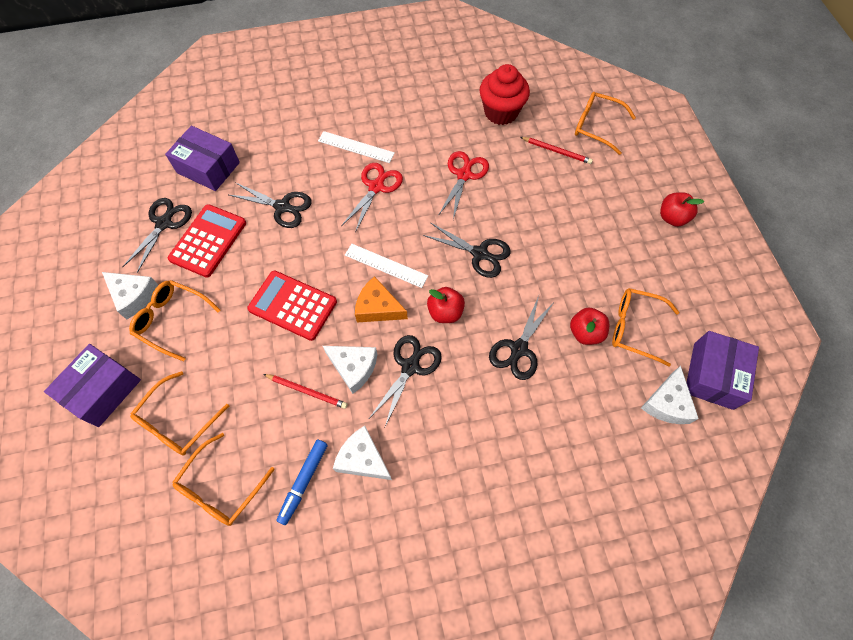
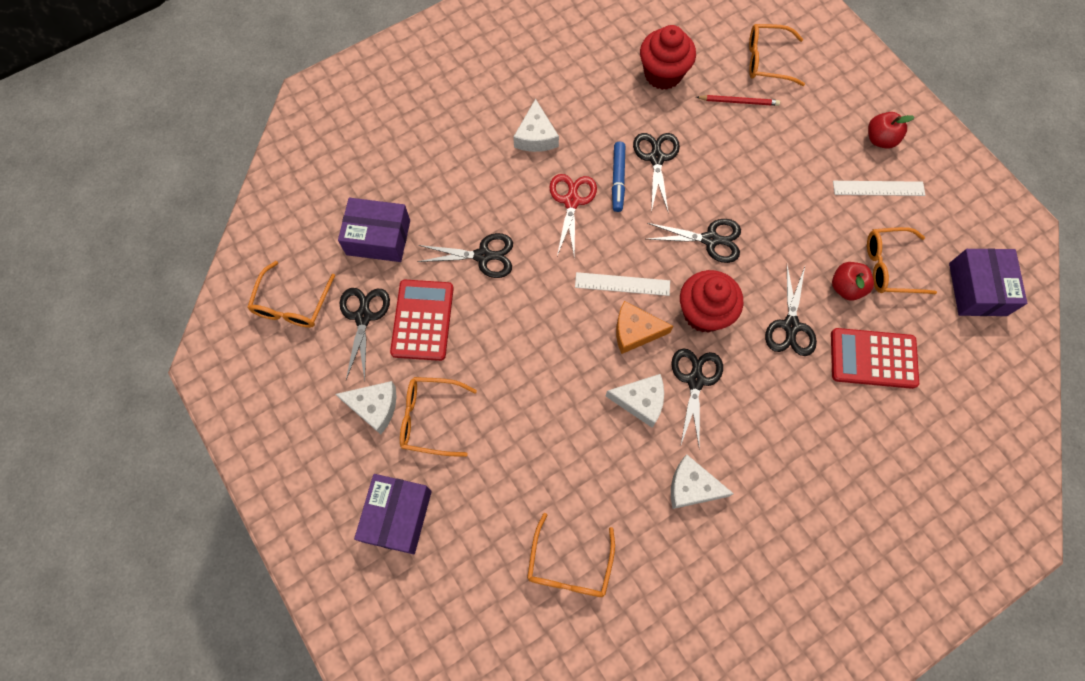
camera: 20 degrees left, 5 degrees up
(177, 422) = (492, 520): orange glasses -> orange glasses (292, 305)
(293, 305) = (548, 359): red calculator -> red calculator (873, 358)
(304, 481) = (647, 529): blue marker -> blue marker (618, 179)
(307, 391) = (606, 441): red pencil -> none
(356, 147) = (528, 162): white ruler -> white ruler (878, 188)
(445, 312) = (704, 313): red apple -> red cupcake
(464, 175) = (656, 158): red scissors -> black scissors
(667, 403) = (946, 330): white cheese -> white cheese (536, 136)

